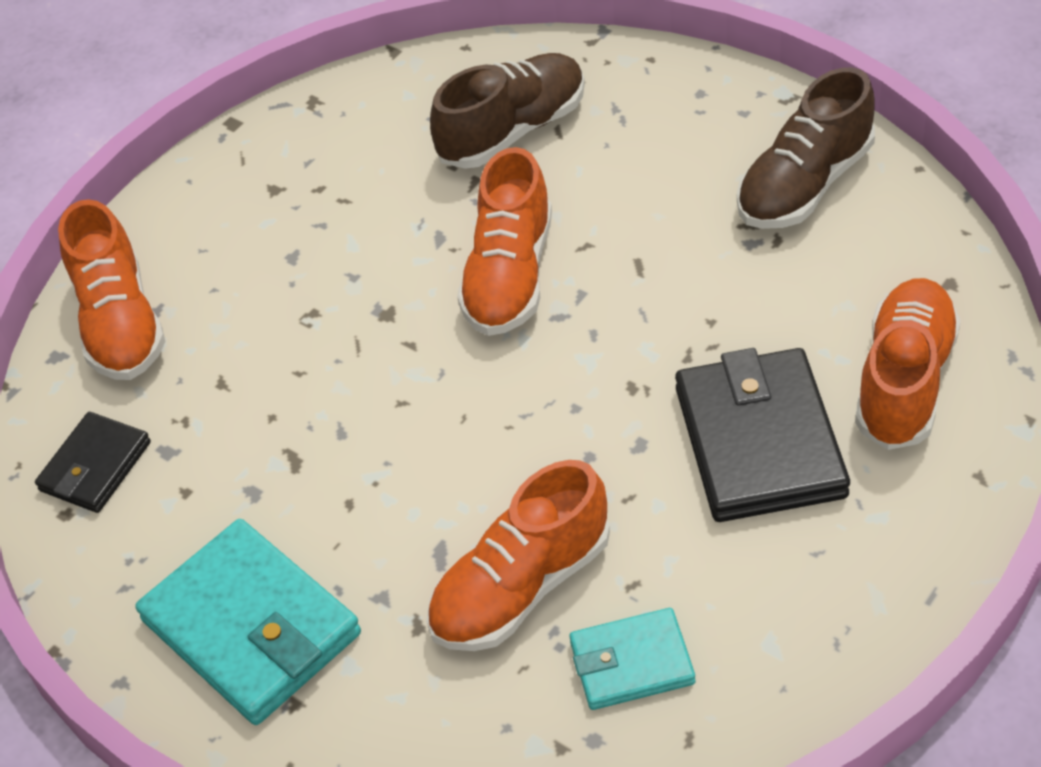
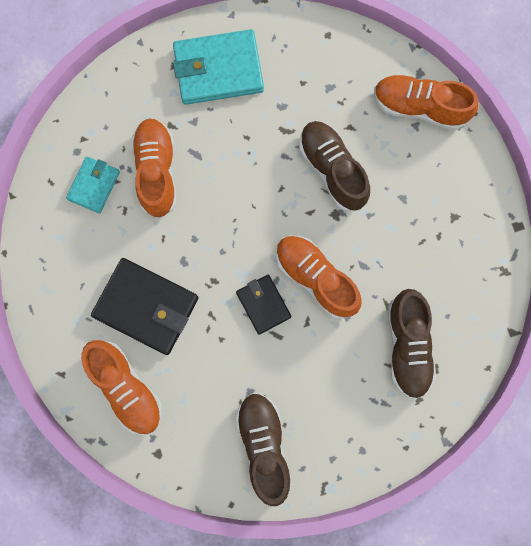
camera: 120 degrees right, 30 degrees up
(95, 466) = (343, 57): black wallet -> black wallet (263, 304)
(315, 361) = (332, 170): none -> brown shoe

